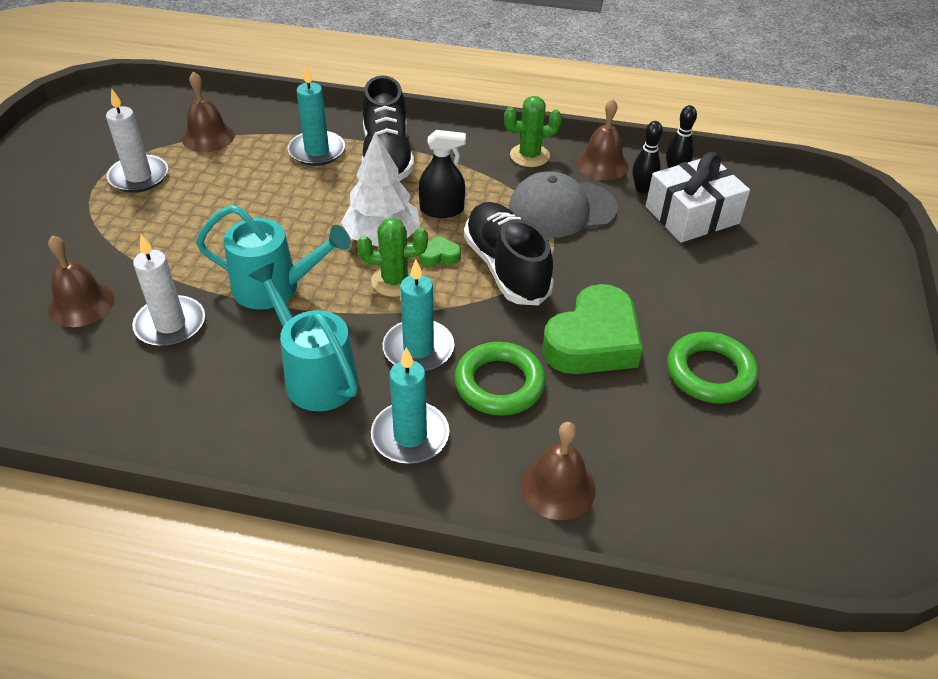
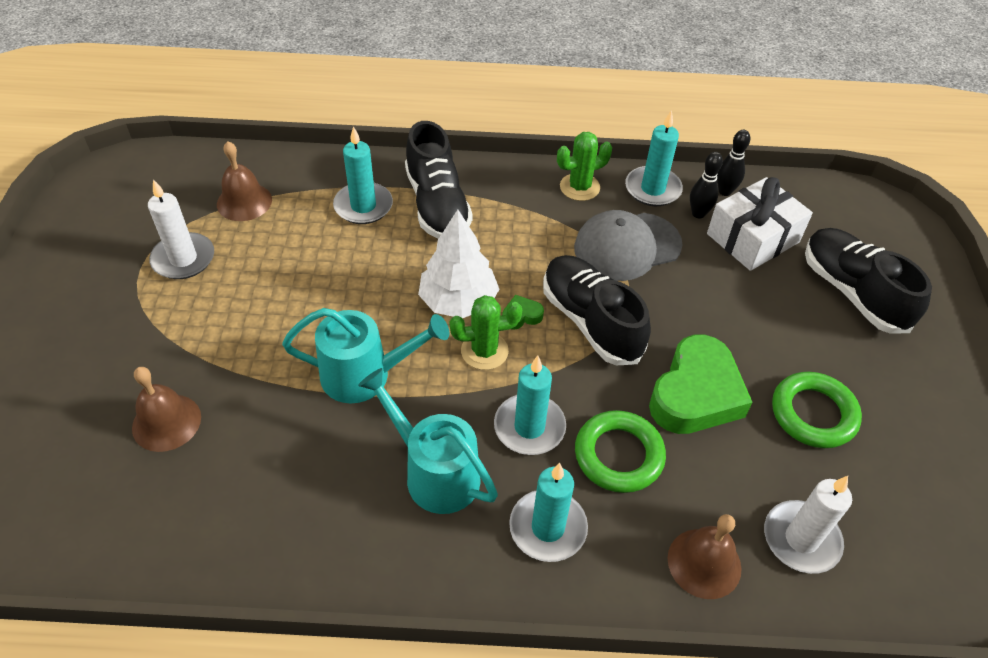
camera: 10 degrees left, 5 degrees up
(170, 324) = (268, 434): white candle -> white candle (801, 539)
(442, 209) = (509, 261): black spray bottle -> none
(602, 164) = (652, 189): brown bell -> turquoise candle
(783, 272) = (852, 292): none -> black shoe

